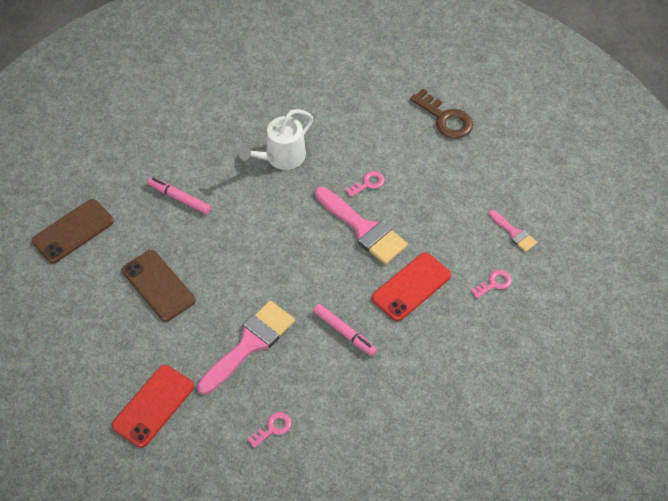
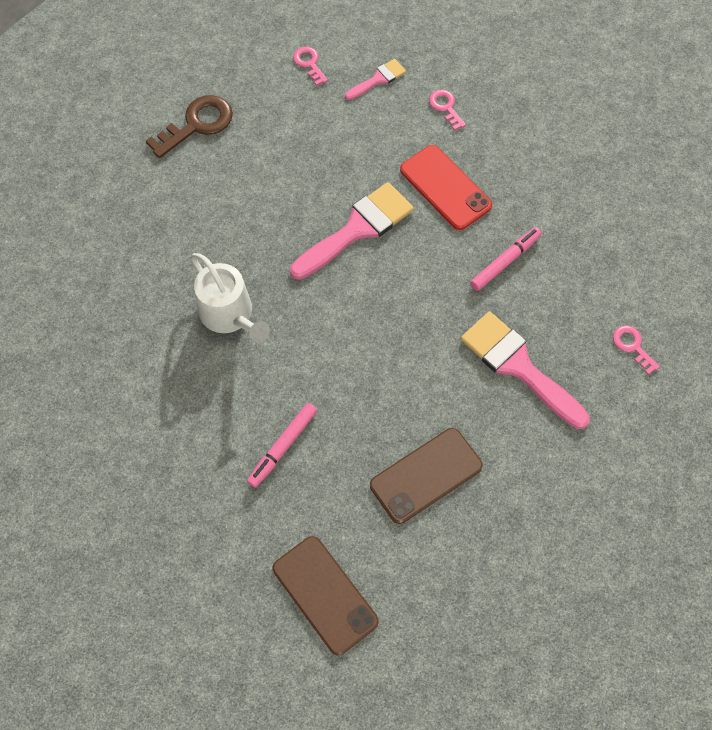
camera: 85 degrees left, 10 degrees up
(153, 406) = (605, 482): red phone -> none
(368, 183) = (288, 218): pink key -> pink key (309, 63)

